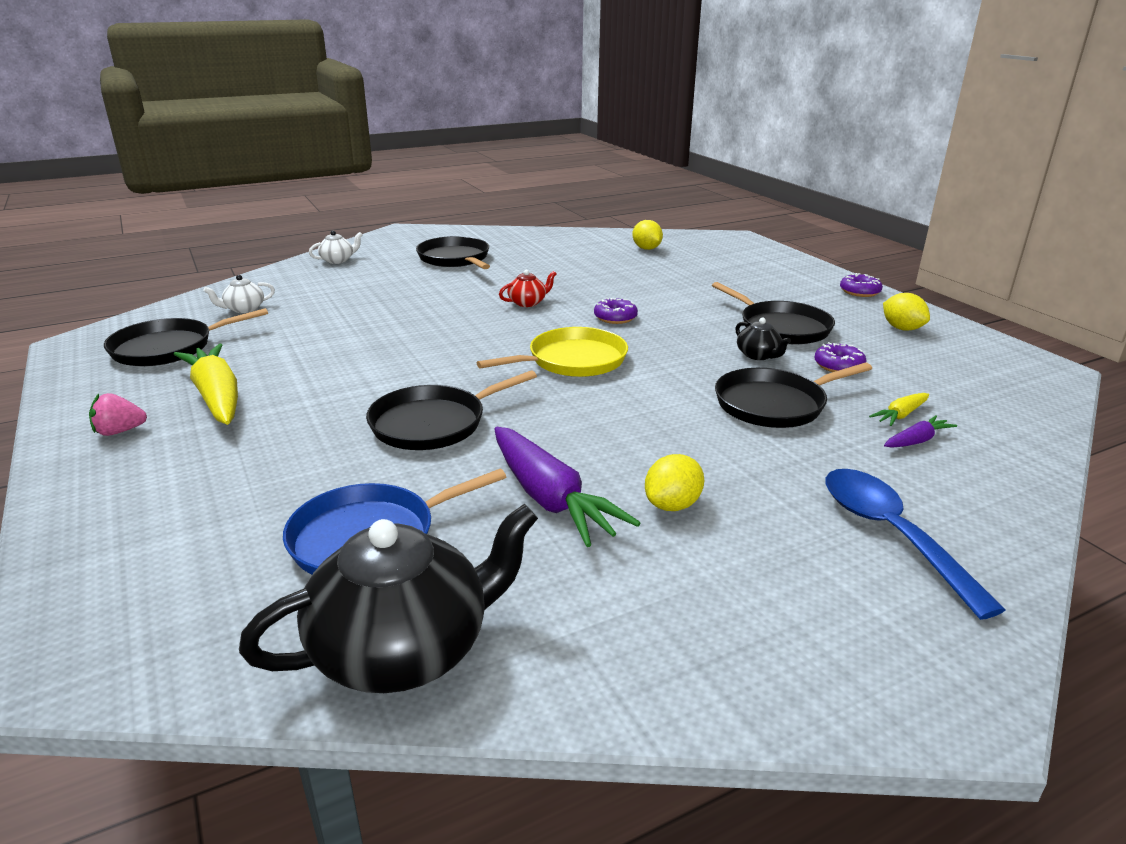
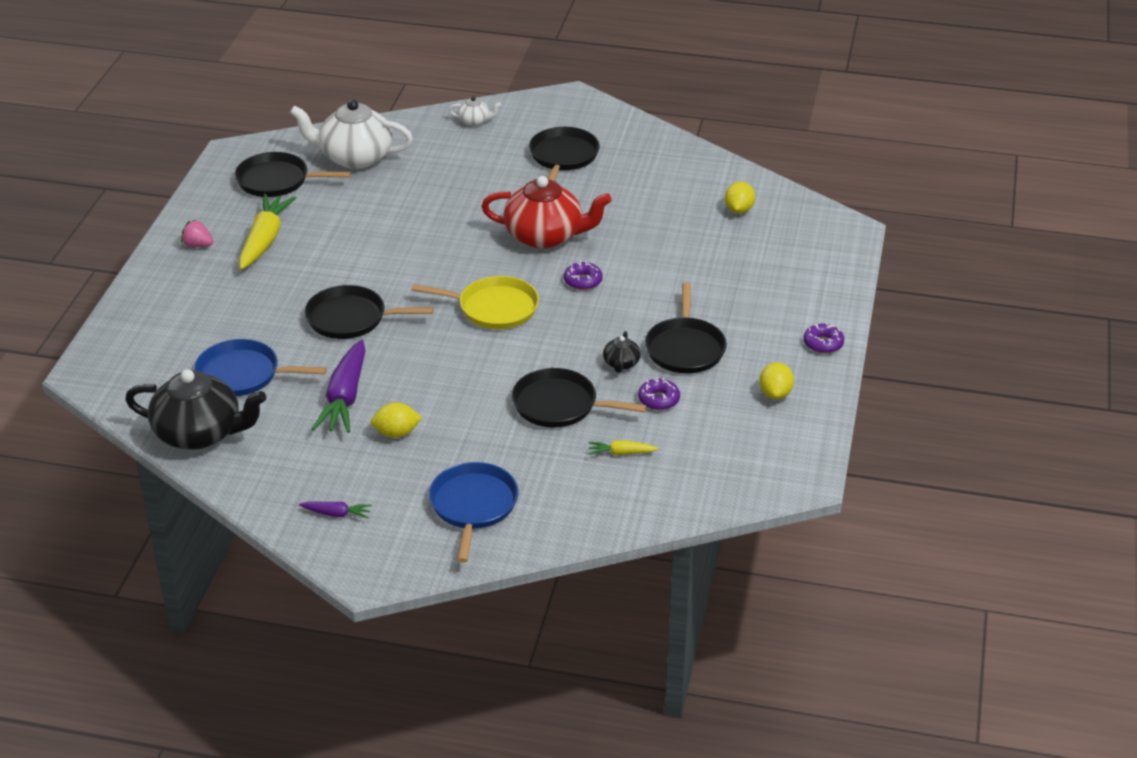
camera: 40 degrees right, 10 degrees up
(244, 309) = (354, 157): white teapot -> white teapot, size x2.26
(527, 303) = (545, 236): red teapot -> red teapot, size x2.26
(890, 534) = (473, 506): blue spoon -> blue pan
(917, 441) = (595, 472): purple carrot -> purple carrot (337, 514)

